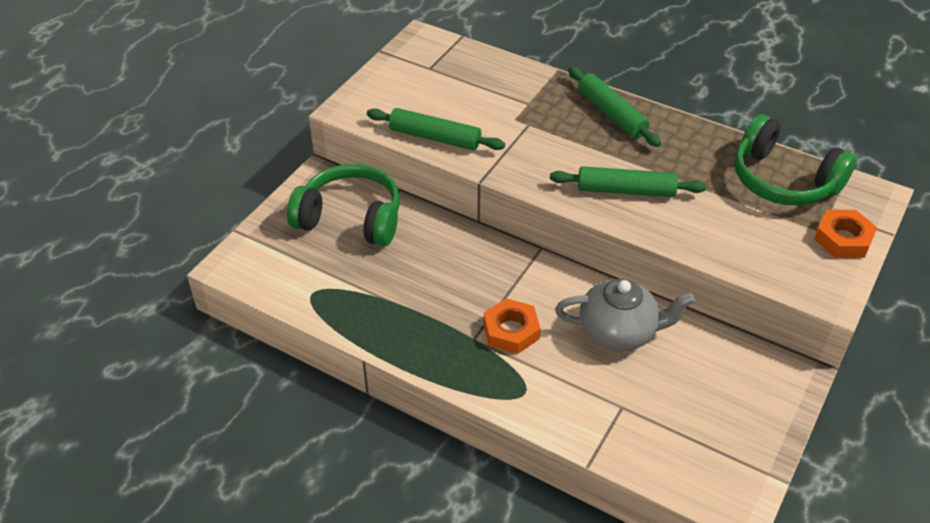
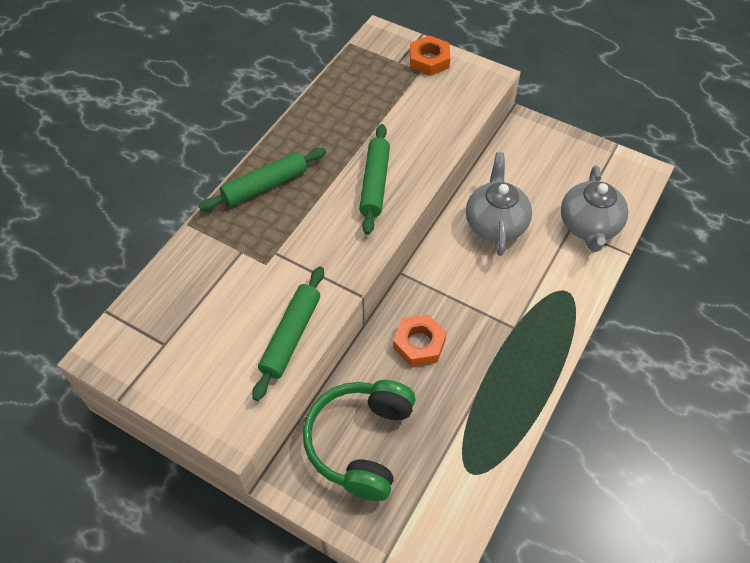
camera: 90 degrees left, 10 degrees up
(511, 331) = (502, 299): orange nut -> orange nut (419, 343)
(627, 427) = (589, 226): none -> grey teapot
(783, 180) = (362, 82): green headphones -> none

